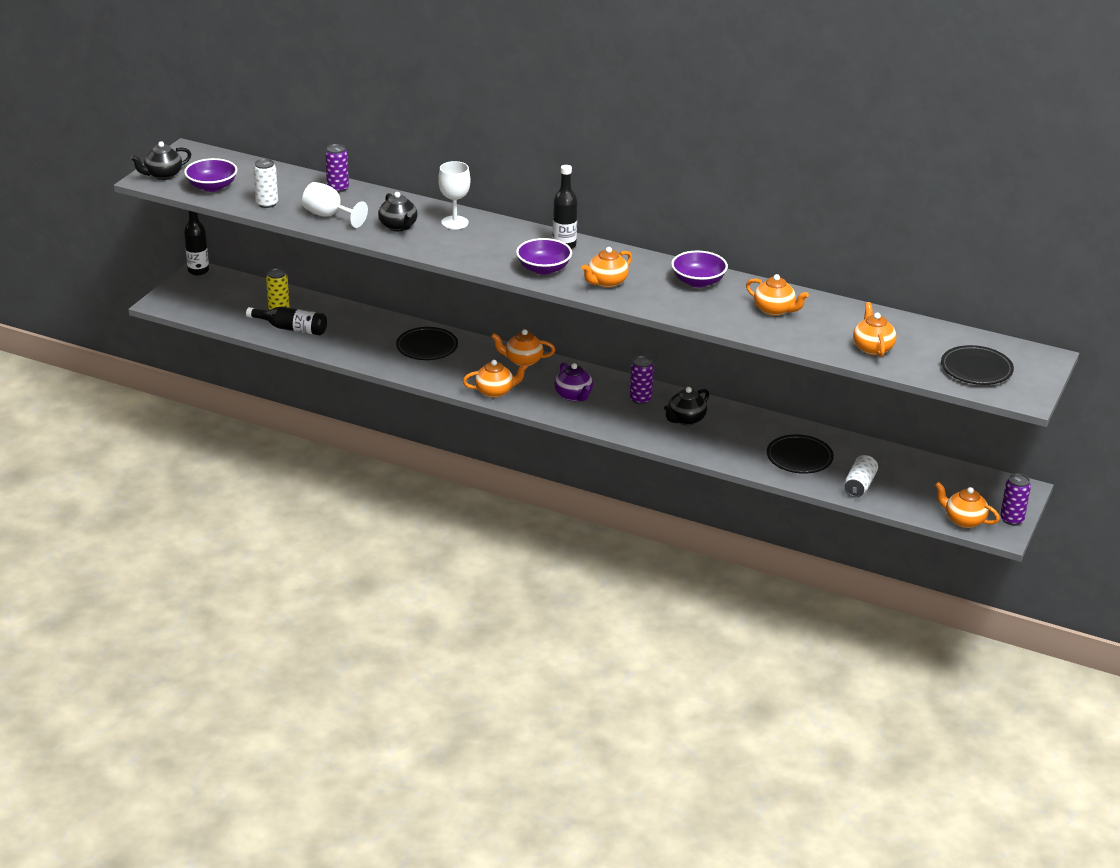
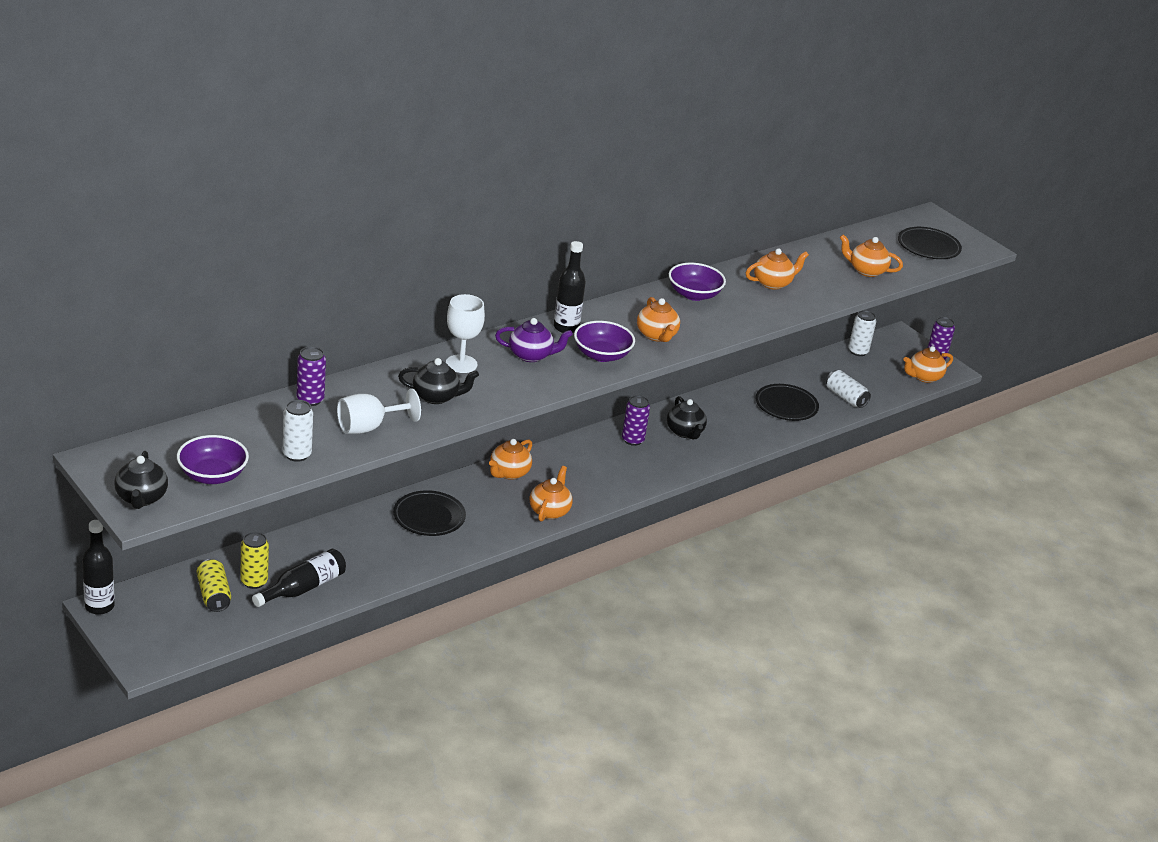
camera: 65 degrees left, 0 degrees up
(250, 302) = (214, 595): none -> yellow can
(573, 396) = (596, 471): purple teapot -> purple teapot (531, 355)
(953, 473) = (858, 351): none -> white can

